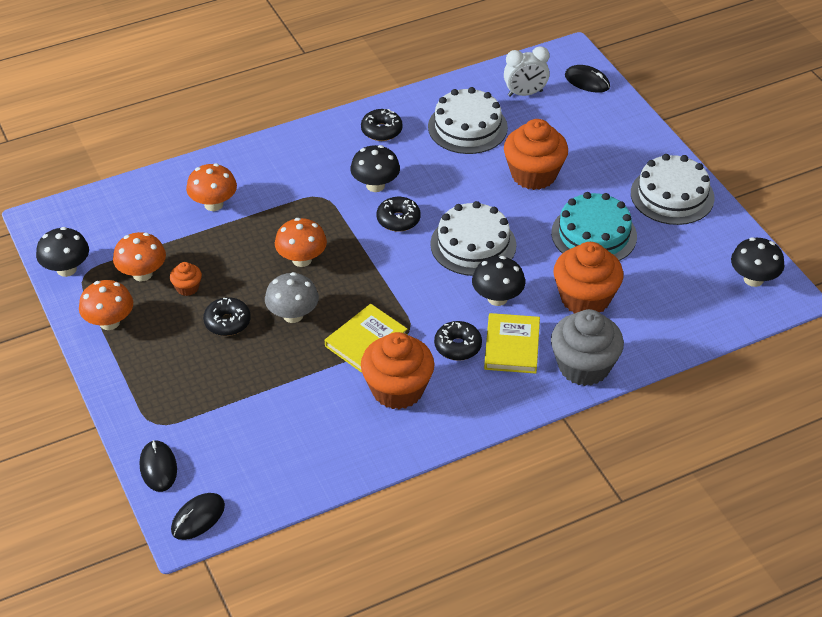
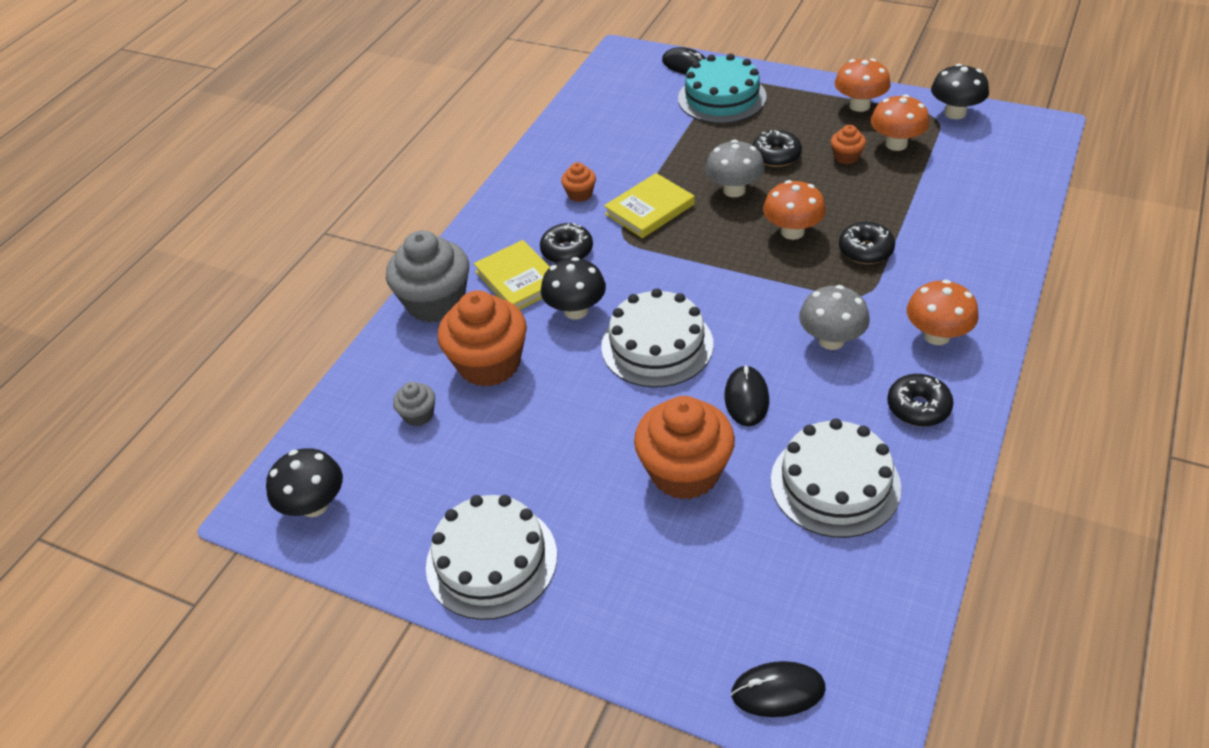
camera: 145 degrees right, 0 degrees up
(198, 518) = (622, 61): black mouse -> black mouse (746, 398)
(213, 204) = (941, 224): orange mushroom -> orange mushroom (937, 335)
(366, 340) = (649, 209): yellow book -> yellow book turned 45 degrees clockwise
(375, 185) = (831, 340): black mushroom -> grey mushroom
(397, 389) = (580, 194): orange cupcake -> orange cupcake, size x0.46
(398, 220) = (760, 321): black donut -> black donut (865, 250)
(525, 93) = (832, 595): white clock -> none
(594, 234) = (542, 440): turquoise cake -> turquoise cake (722, 98)
(655, 294) = (418, 415): none -> grey cupcake

